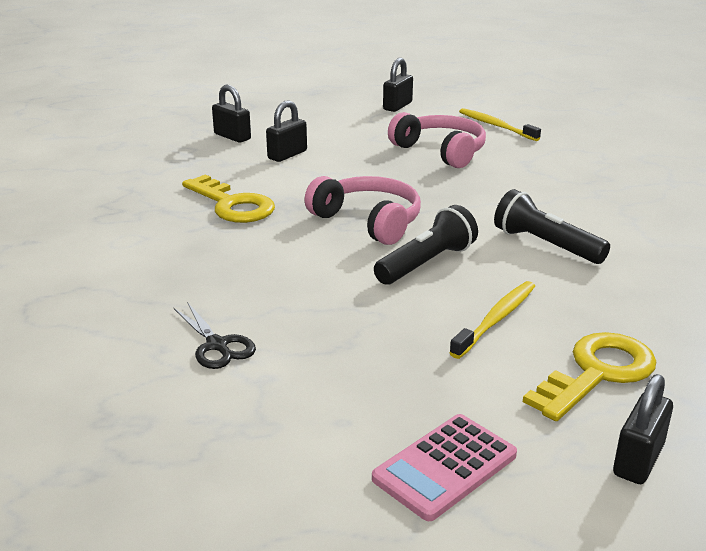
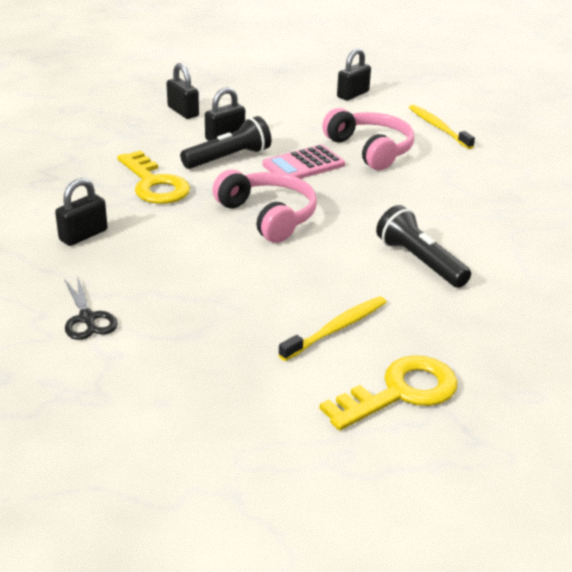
camera: 10 degrees right, 5 degrees up
(427, 263) = (301, 265): black flashlight -> black flashlight (229, 158)
(445, 467) = (227, 454): pink calculator -> pink calculator (303, 165)
(638, 460) = (393, 475): black padlock -> black padlock (83, 235)

